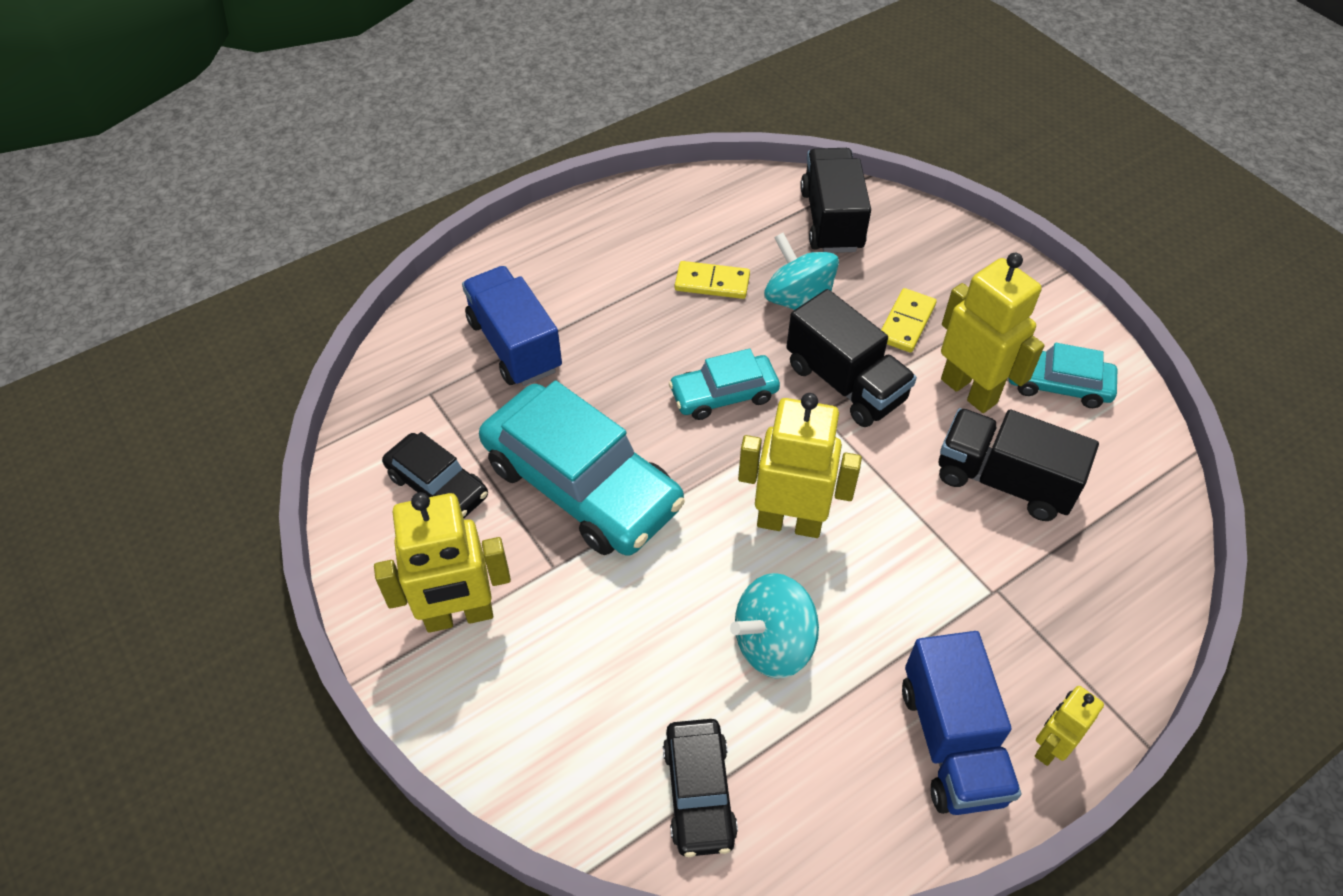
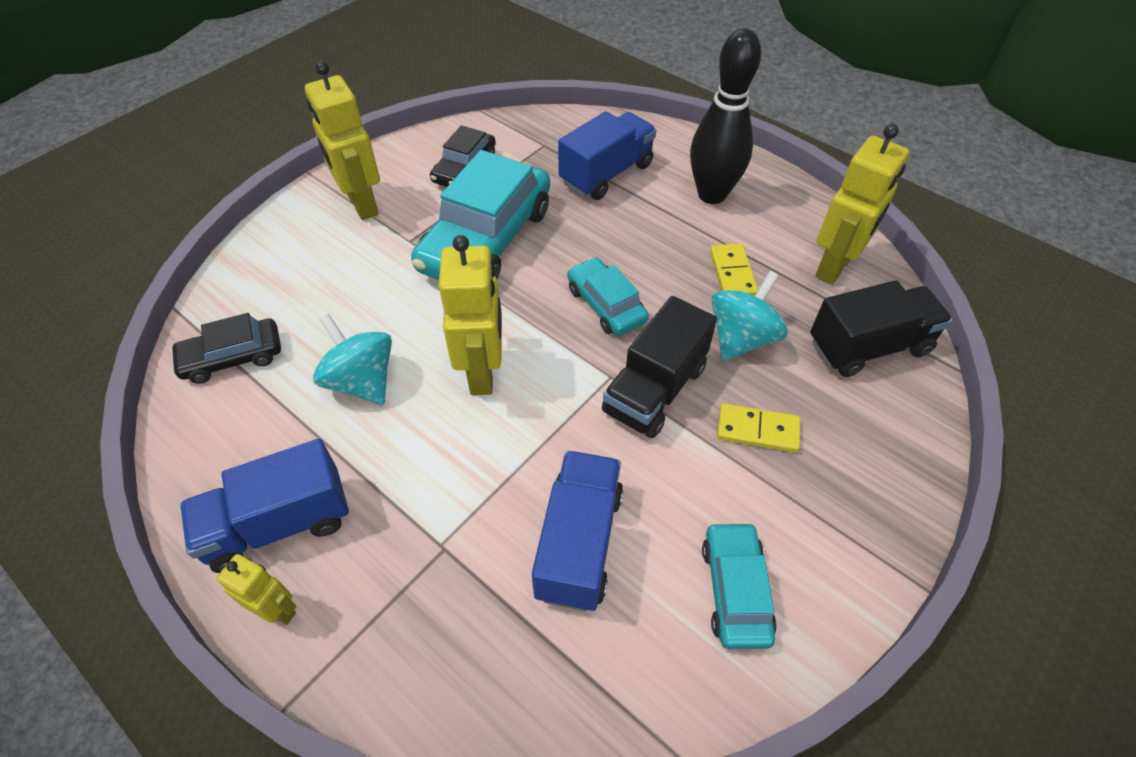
camera: 75 degrees right, 0 degrees up
(590, 264) = (712, 194): none -> black bowling pin
(969, 390) = (688, 498): yellow robot -> yellow robot (834, 267)
(1003, 481) = (578, 543): black truck -> blue truck

